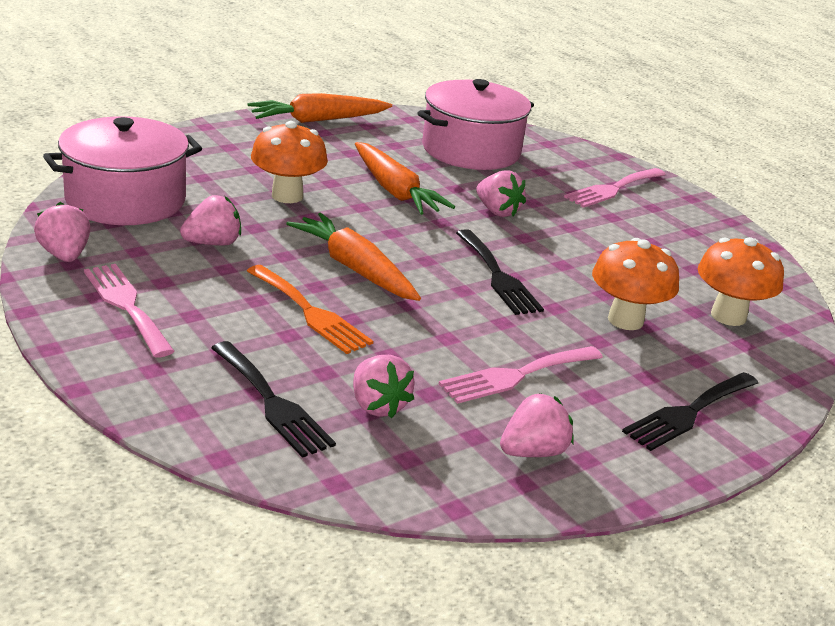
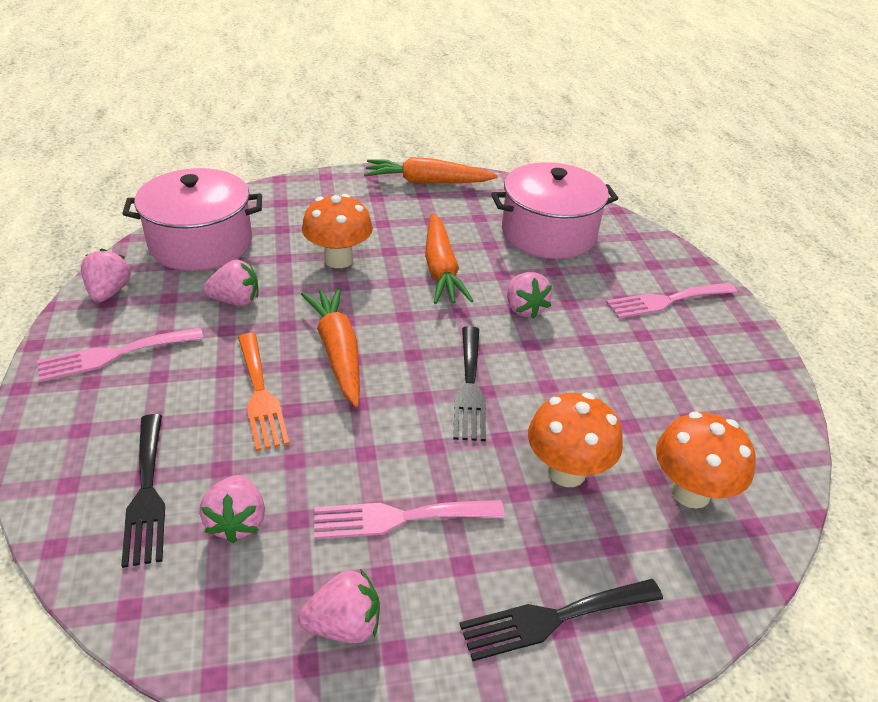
camera: 25 degrees right, 10 degrees up
(126, 306) = (114, 355): pink fork -> pink fork turned 105 degrees counterclockwise

